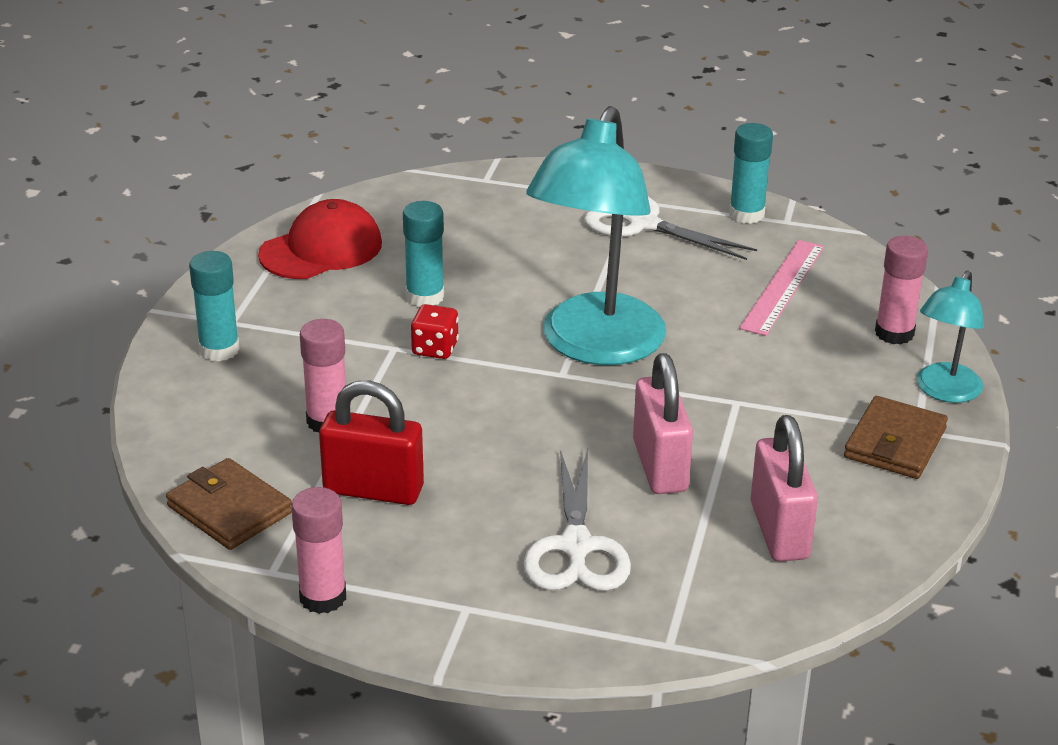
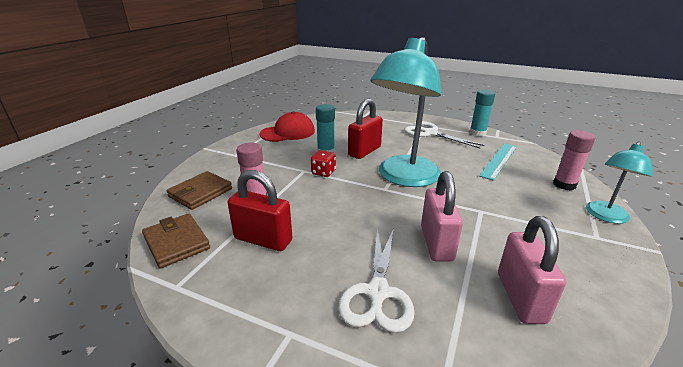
camera: 10 degrees right, 5 degrees down
(219, 350) = (222, 165): turquoise glue stick -> none
(323, 597) = (196, 311): pink glue stick -> none
(506, 288) = (364, 151): none -> red padlock
(783, 287) = (499, 160): pink ruler -> turquoise ruler
(895, 443) = (585, 244): brown wallet -> brown wallet (200, 193)

